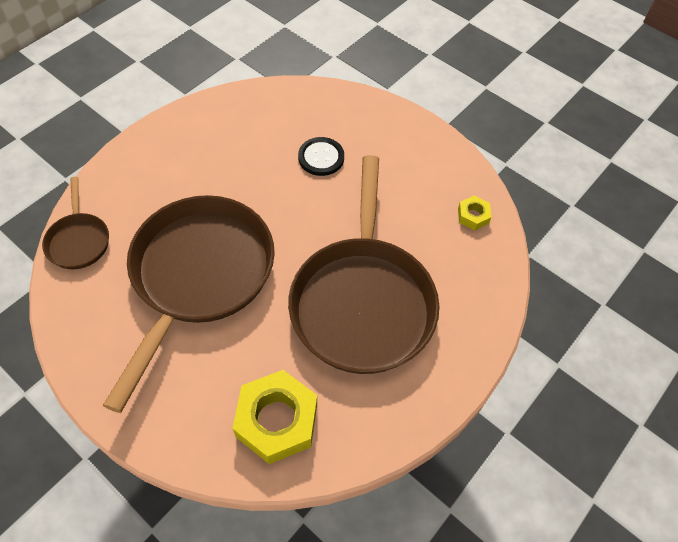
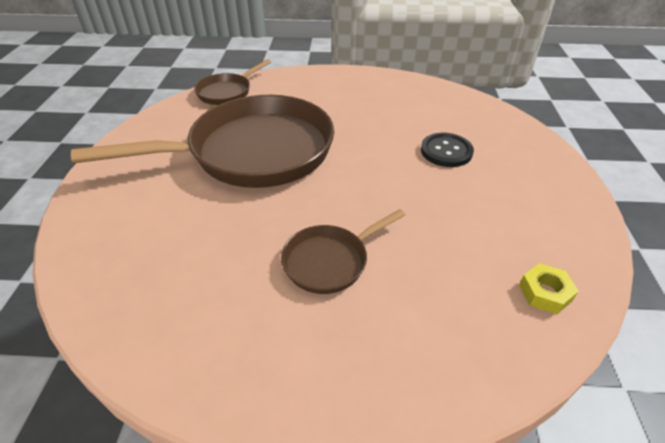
camera: 55 degrees right, 15 degrees down
(277, 420) = (141, 273): yellow nut -> none
(362, 301) = (330, 261): brown pan -> brown pan, size x0.46

